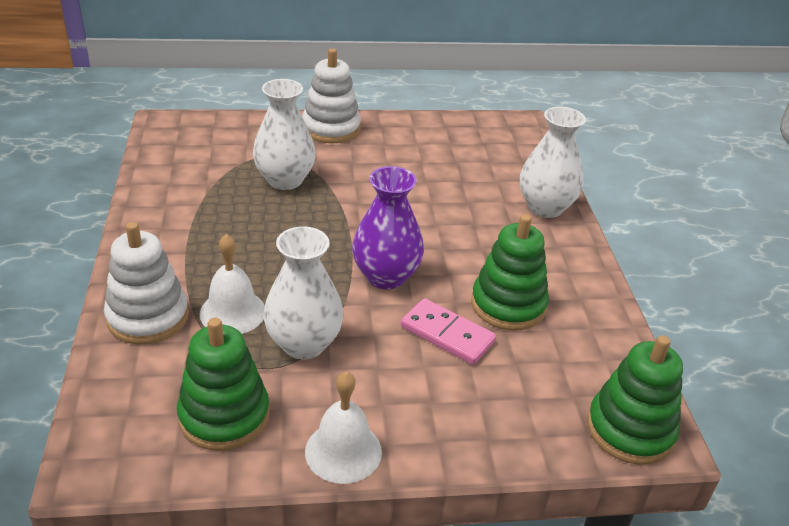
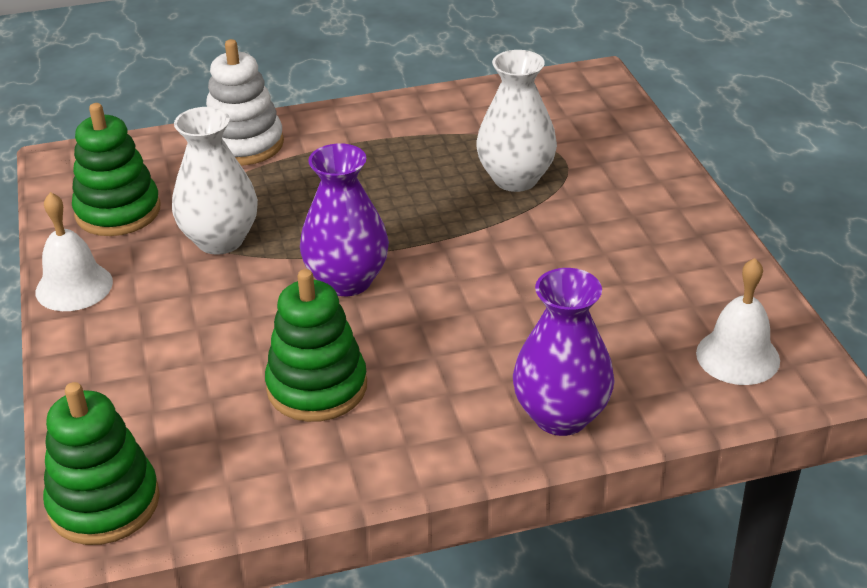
camera: 85 degrees right, 0 degrees up
(232, 312) = (261, 189): white bell -> white bell (738, 356)
(331, 128) = (663, 194): white stacking toy -> none
(447, 334) = (251, 339): pink domino -> none
(545, 207) = (561, 416): white vase -> purple vase

